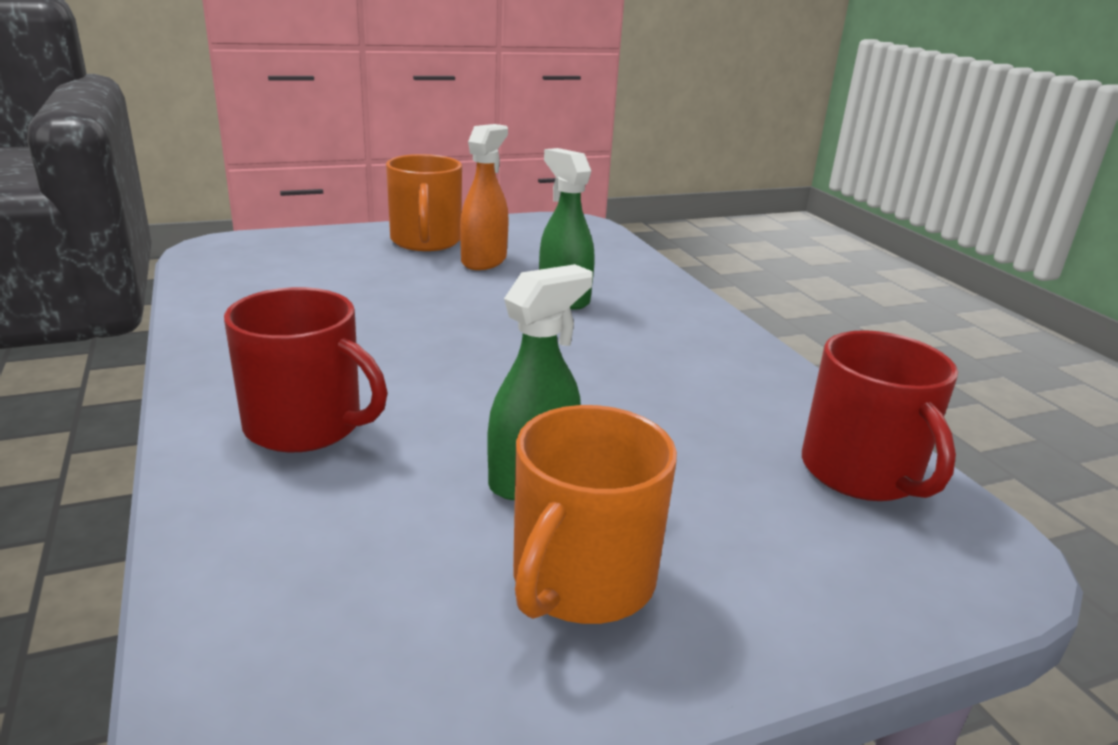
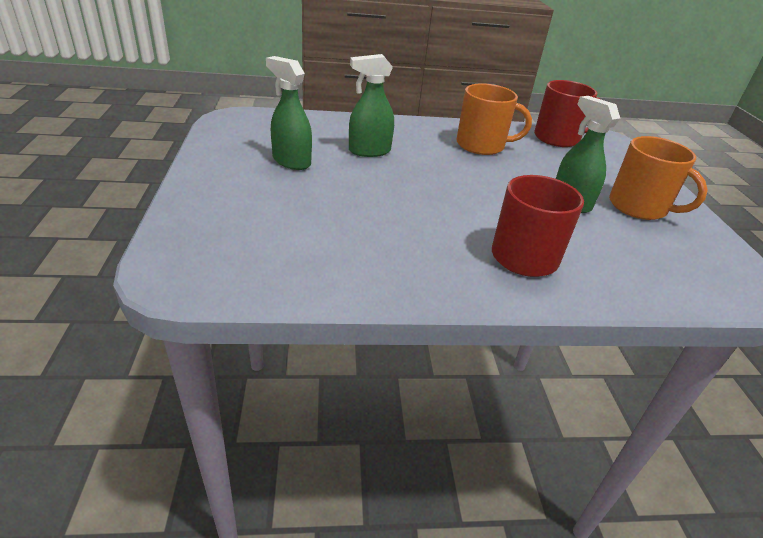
camera: 75 degrees left, 10 degrees up
(425, 241) = (233, 174): orange mug -> orange mug (481, 145)
(484, 261) = (291, 161): orange spray bottle -> green spray bottle

